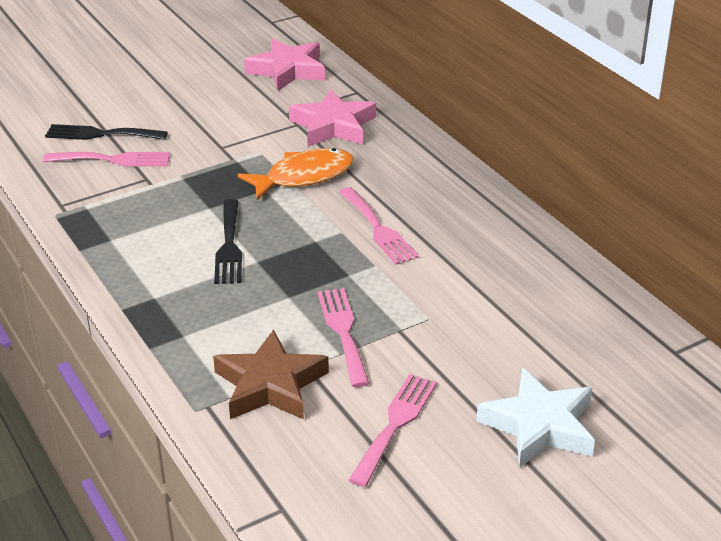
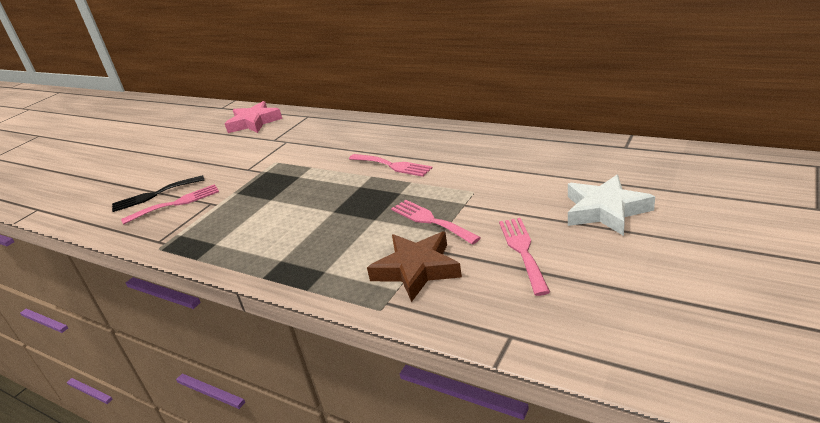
camera: 25 degrees left, 5 degrees down
(229, 246) = (305, 212): black fork -> none
(304, 176) = (317, 161): orange fish -> none
(333, 126) = (310, 134): pink star -> none

